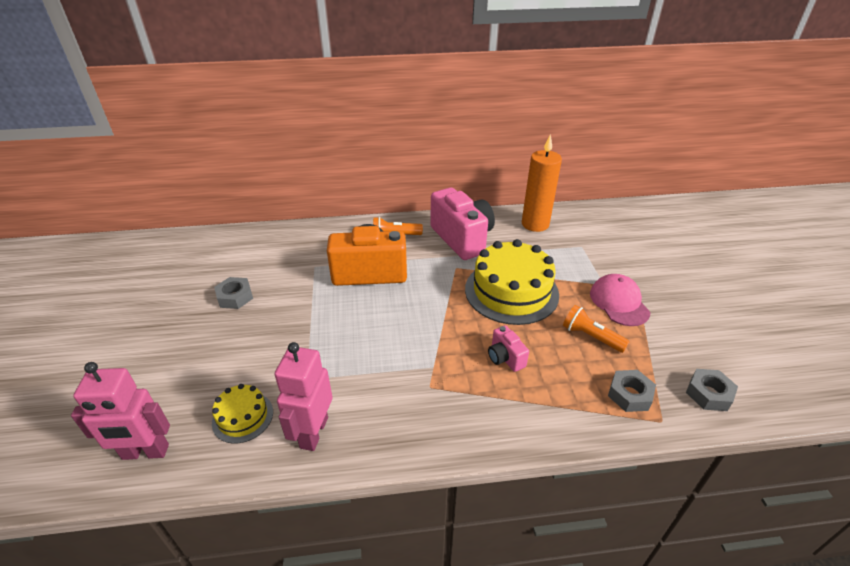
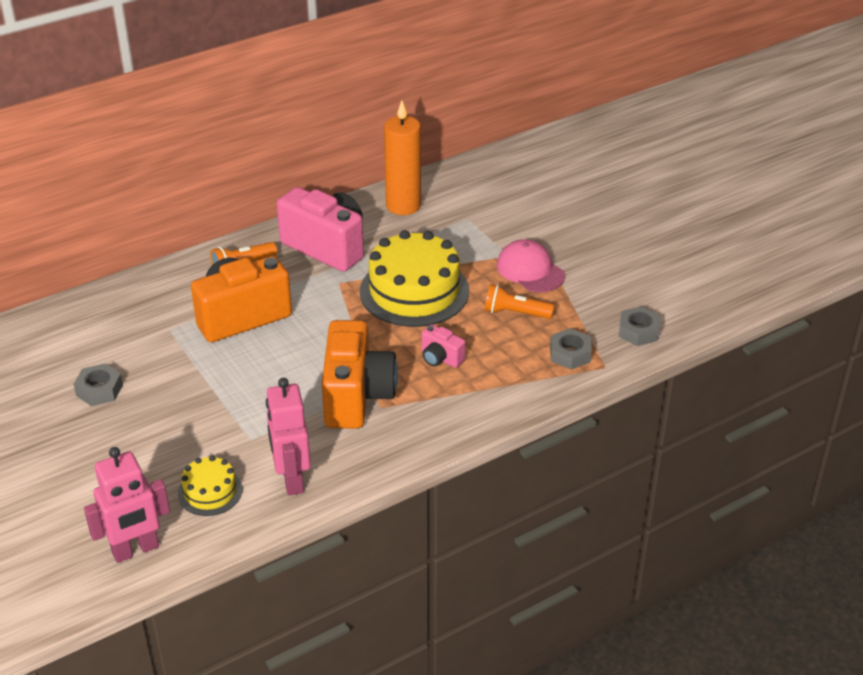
camera: 25 degrees left, 0 degrees up
(415, 369) = (356, 396): none -> orange camera

